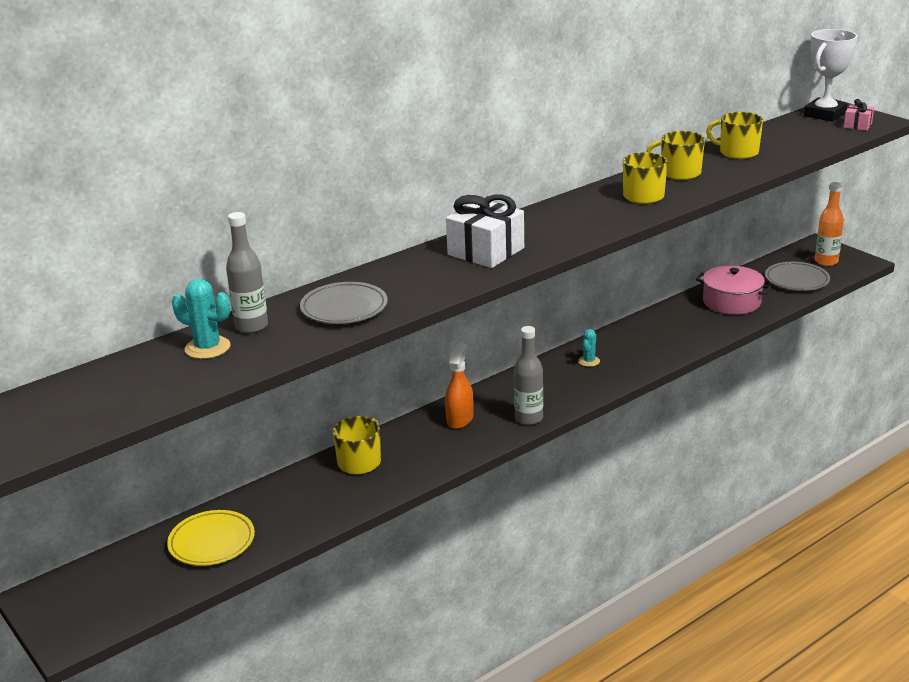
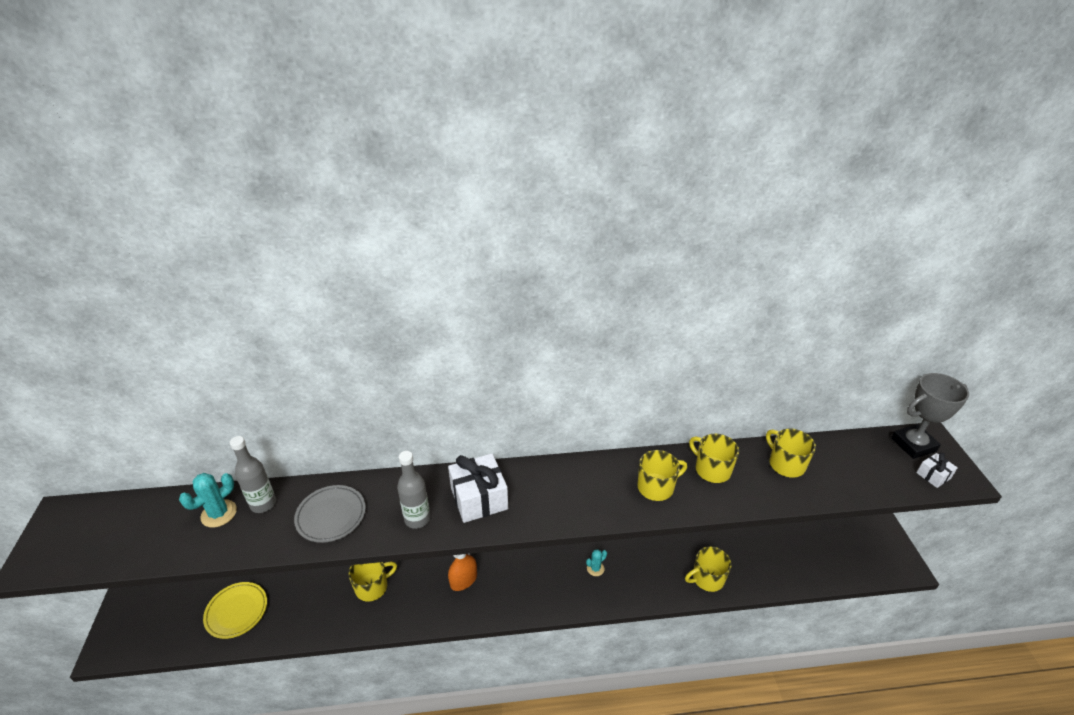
camera: 30 degrees right, 10 degrees up
(207, 348) = (219, 513): turquoise cactus -> turquoise cactus turned 75 degrees clockwise
(528, 418) = (506, 607): grey bottle -> grey bottle (417, 519)
(702, 329) = (707, 578): none -> yellow mug
(731, 302) = (755, 559): pink pot -> none
(796, 280) = (830, 561): grey plate -> none
(824, 114) = (913, 444): white trophy -> grey trophy
(826, 261) = (874, 551): orange bottle -> none
(857, 125) = (933, 475): pink gift -> white gift

